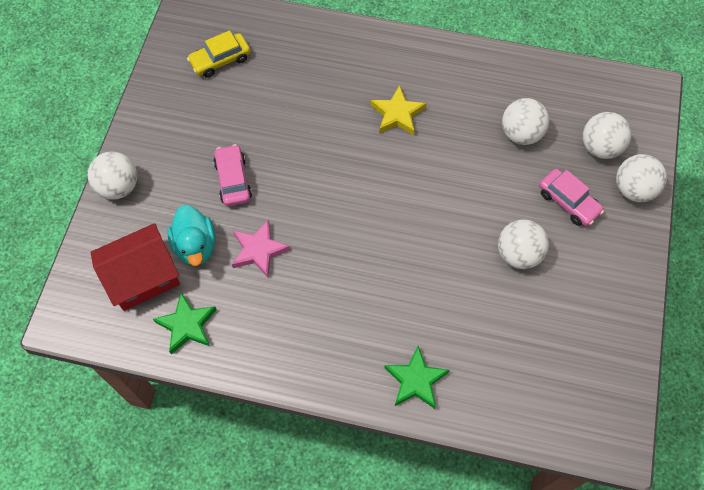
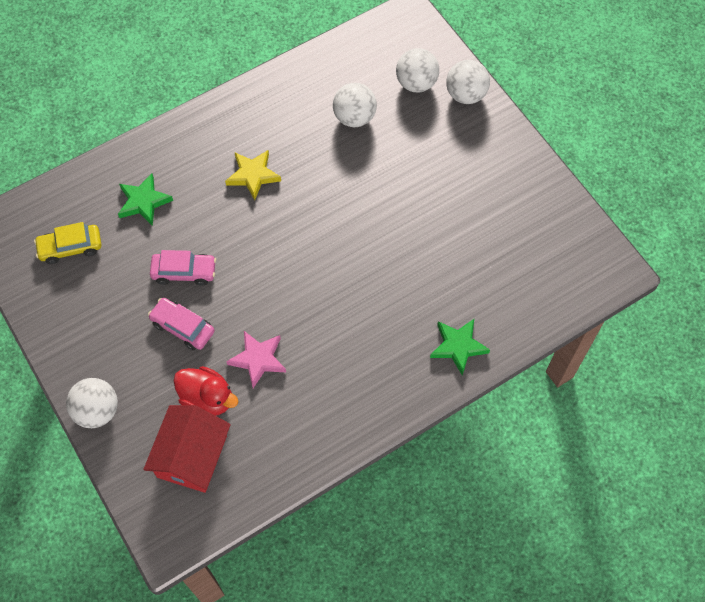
camera: 45 degrees left, 0 degrees up
(187, 325) = (264, 458): green star -> green star (143, 202)
(195, 246) = (207, 398): turquoise duck -> red duck
(220, 60) = (70, 247): yellow car -> yellow car turned 60 degrees clockwise
(518, 254) = (437, 203): white ball -> none
(568, 202) = (433, 139): pink car -> pink car (184, 272)

